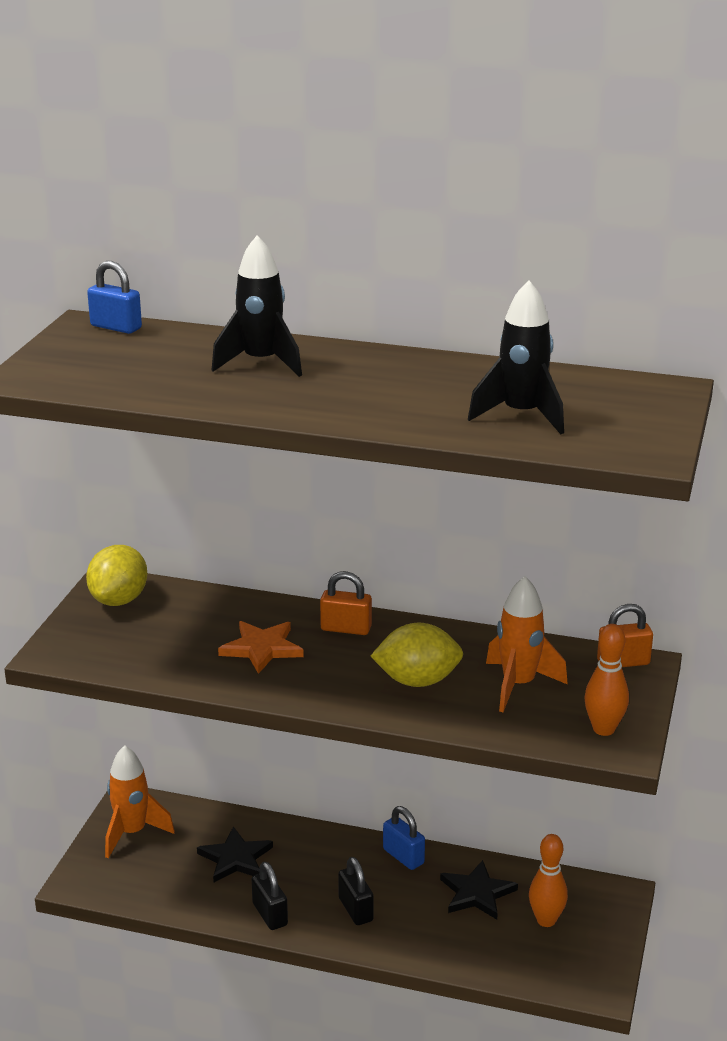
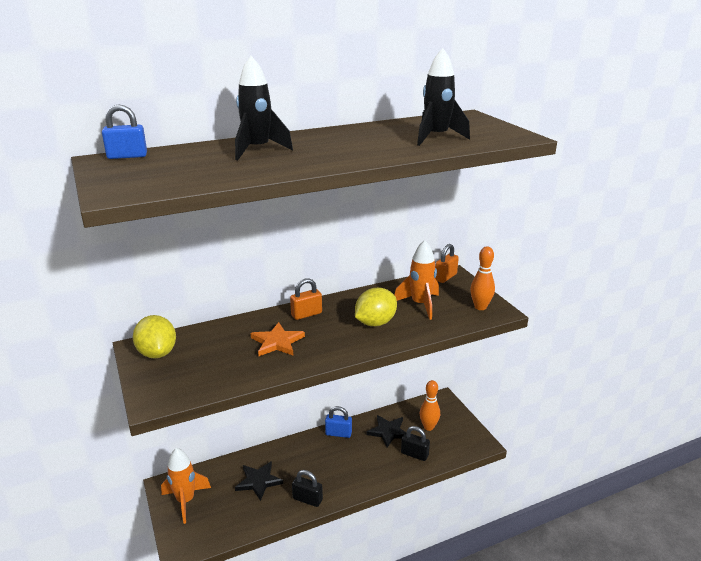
camera: 40 degrees left, 0 degrees up
(355, 910) = (345, 471): black padlock -> black padlock (414, 454)

